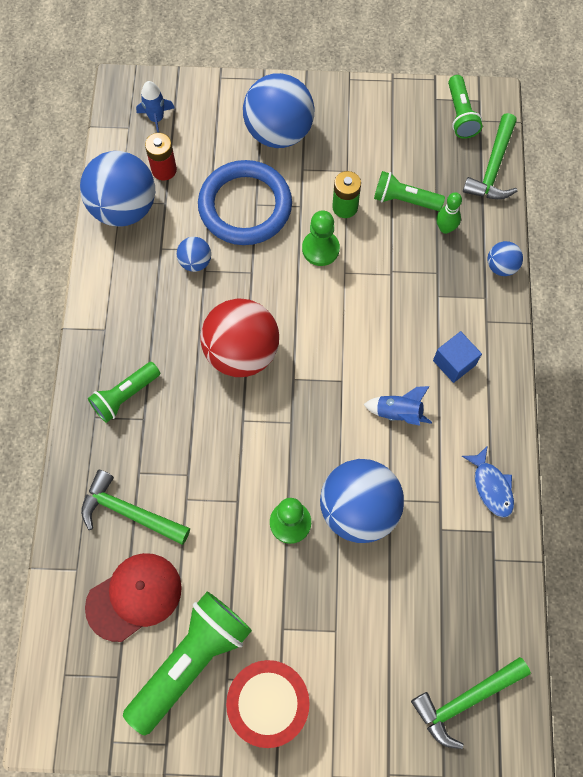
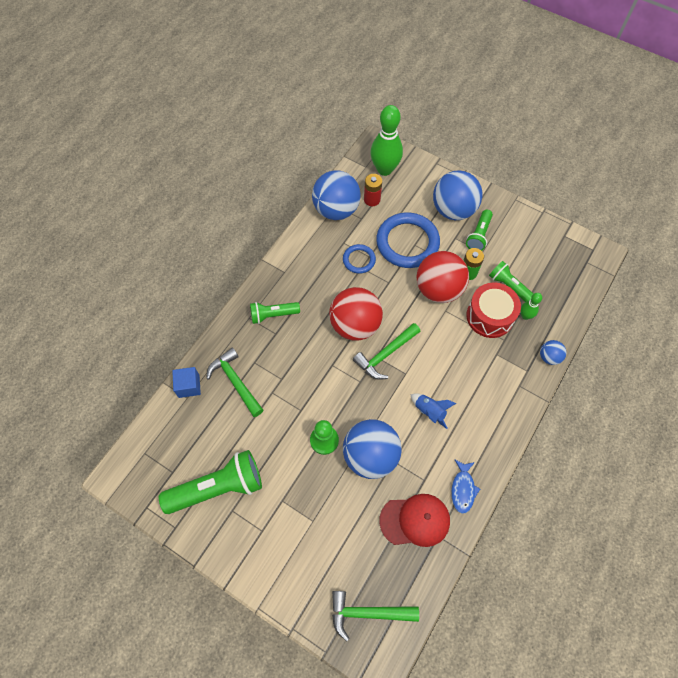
camera: 30 degrees right, 5 degrees down
(134, 596) = (209, 431): red cap -> red cap (415, 520)
(156, 119) = (384, 169): blue rocket -> green bowling pin
(195, 262) = (359, 260): blue ball -> blue ring
(269, 703) = (247, 540): red drum -> red drum (489, 316)
(320, 249) = (438, 289): green pawn -> red ball
(454, 362) = (483, 400): blue cube -> blue cube (189, 386)
(460, 115) = (575, 252): green flashlight -> green flashlight (478, 235)
(493, 167) = (579, 294): green hammer -> green hammer (385, 354)

